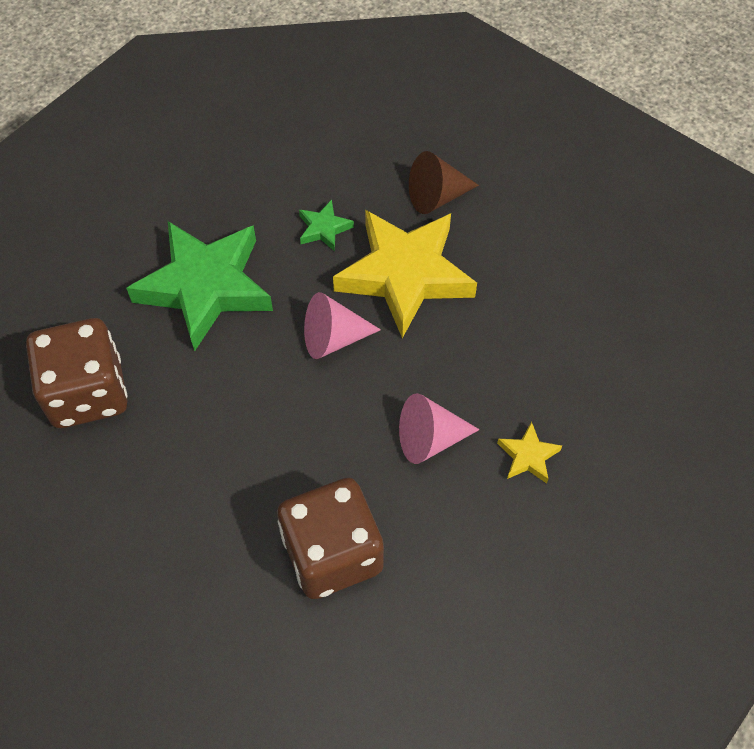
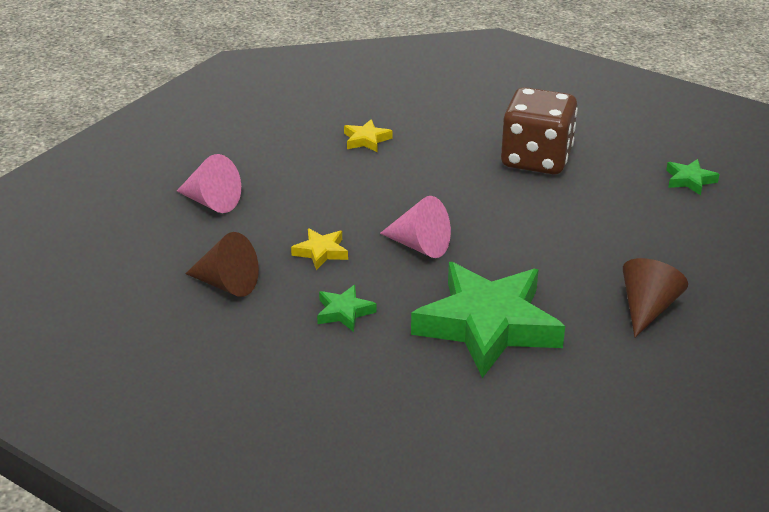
camera: 140 degrees left, 25 degrees down
(87, 393) = (647, 308): brown dice -> brown cone
(144, 636) = (689, 180): none -> green star
(405, 275) = (321, 252): yellow star -> yellow star, size x0.41
(430, 439) = (416, 172): pink cone -> pink cone (212, 202)

